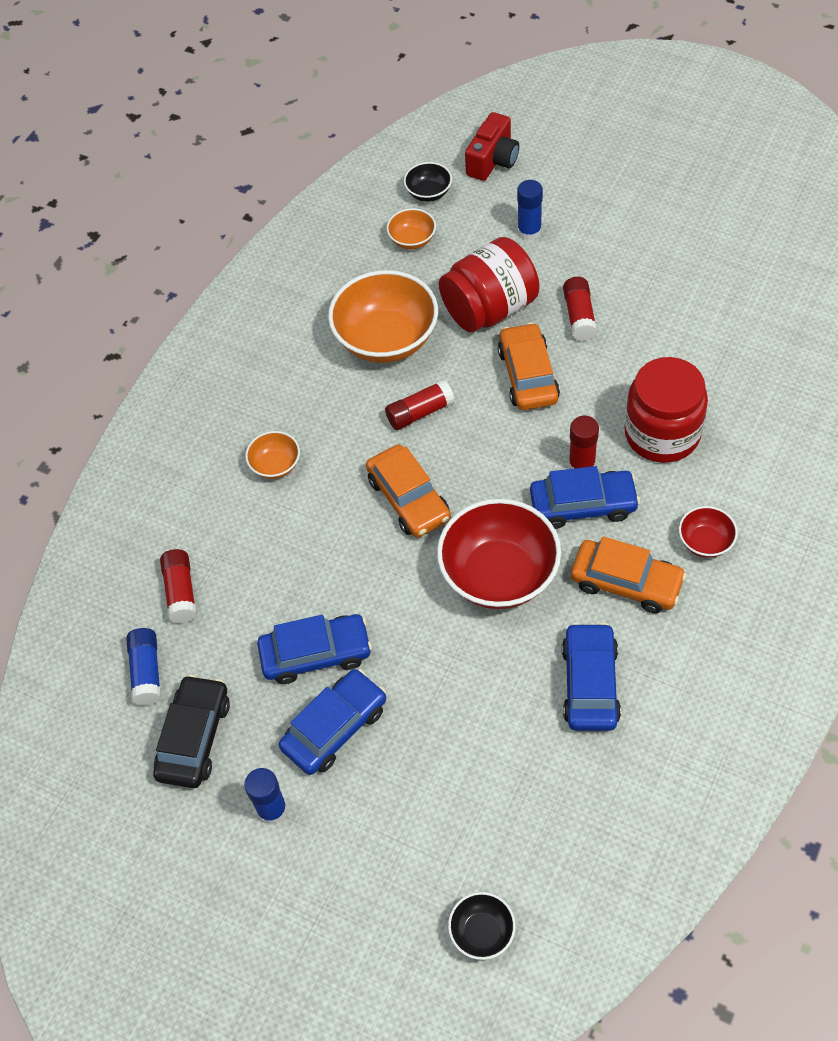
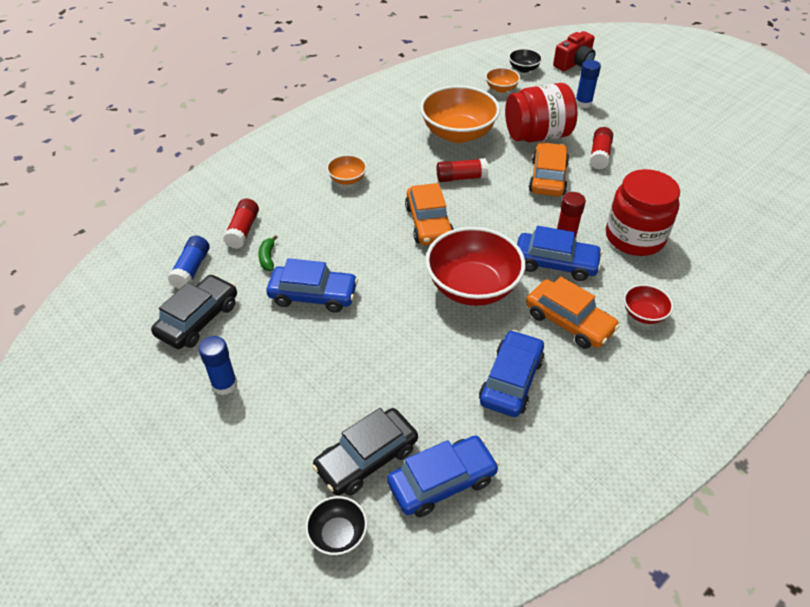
camera: 15 degrees right, 10 degrees down
(233, 621) = (268, 258): none -> green banana
(335, 728) = (301, 346): blue car -> blue car (442, 482)
(473, 837) = (366, 458): none -> black car

